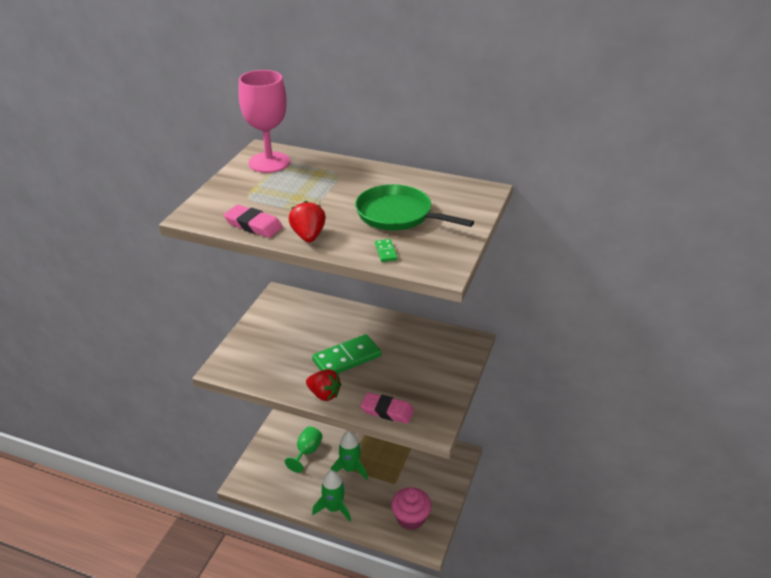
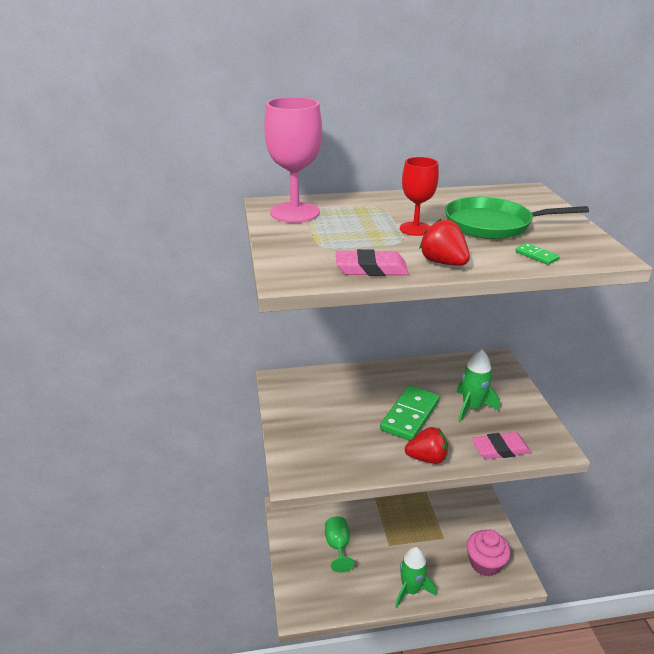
camera: 30 degrees left, 5 degrees down
(333, 201) = (415, 229): none -> red goblet
(350, 469) = (392, 543): green rocket -> green rocket (471, 407)

